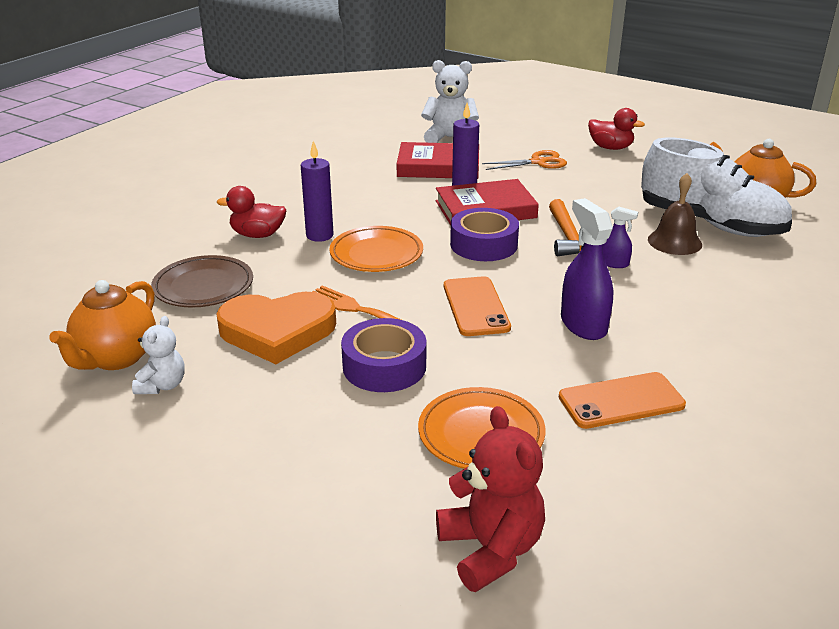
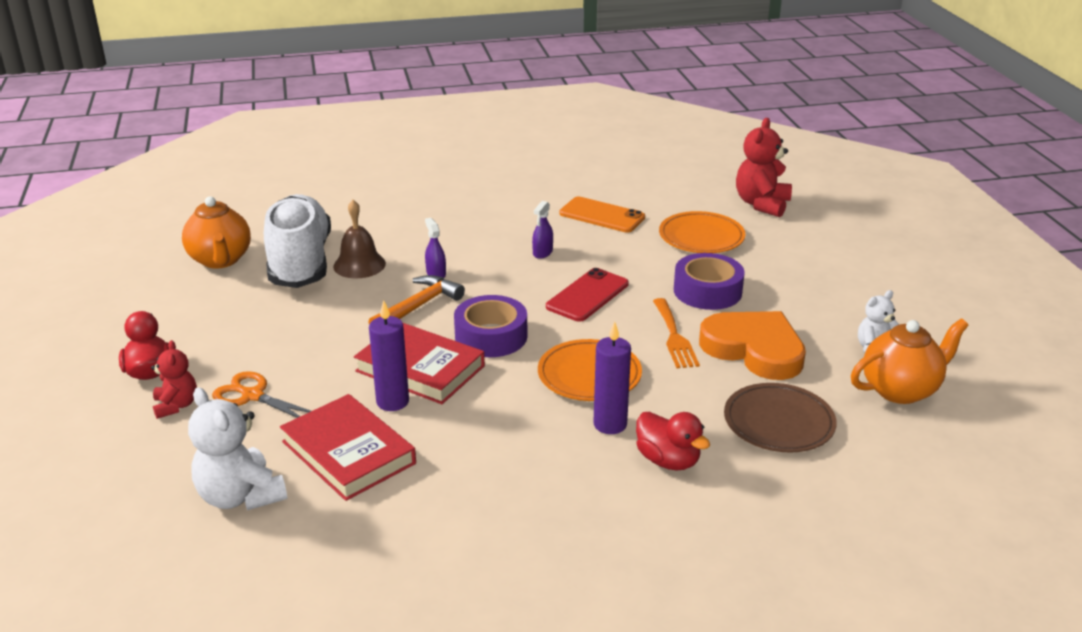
camera: 135 degrees left, 0 degrees up
(475, 306) = (587, 295): orange phone -> red phone
(560, 145) = (176, 405): none -> red teddy bear
(583, 324) = (542, 253): purple spray bottle -> purple spray bottle, size x0.53

